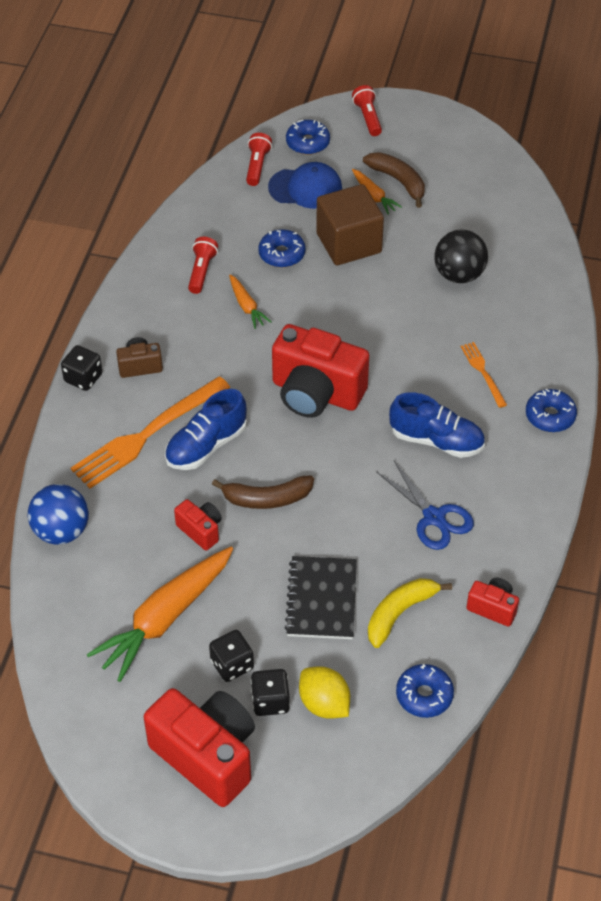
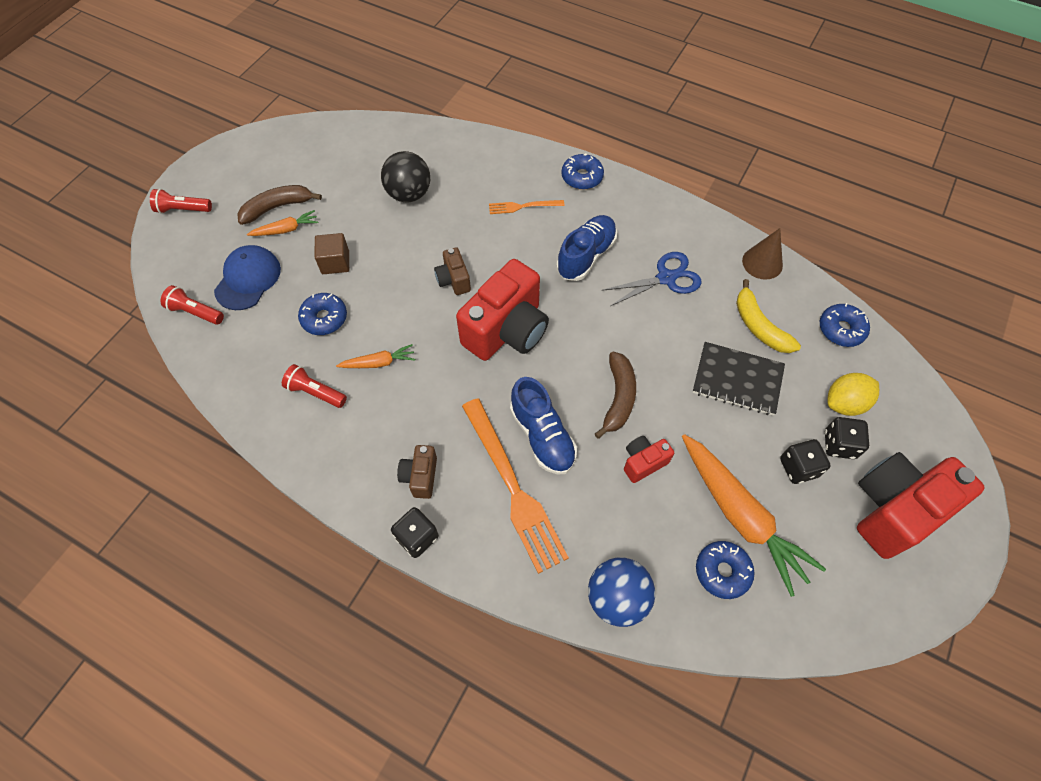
camera: 75 degrees left, 10 degrees up
(307, 143) = (188, 263): blue donut -> blue donut (722, 571)
(349, 243) = (335, 262): brown cube -> brown cube, size x0.56
(362, 337) = (453, 280): none -> brown camera
(492, 608) = (762, 263): red camera -> brown cone

